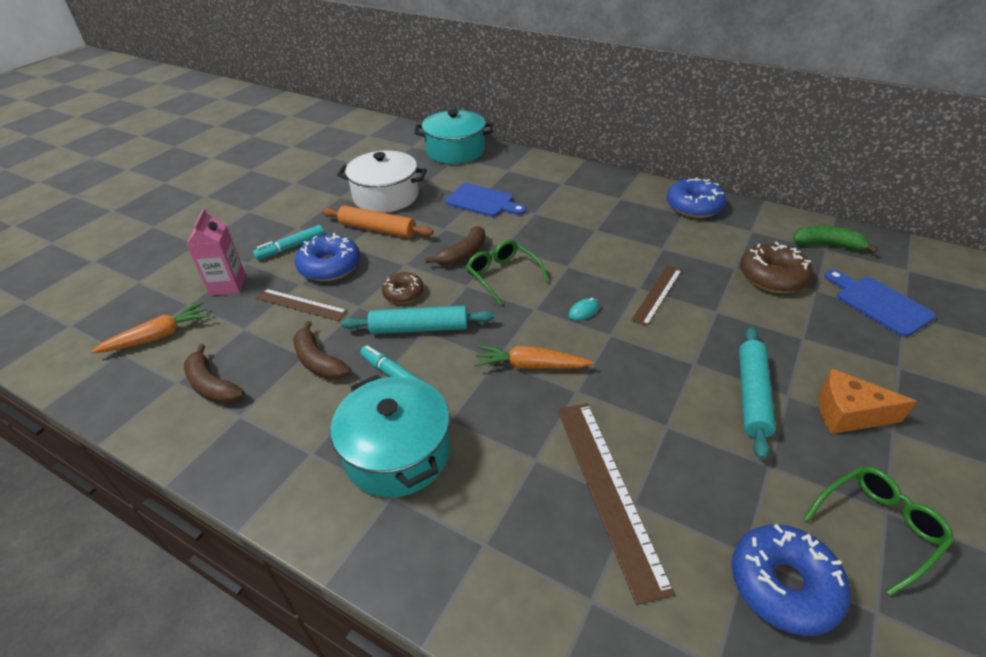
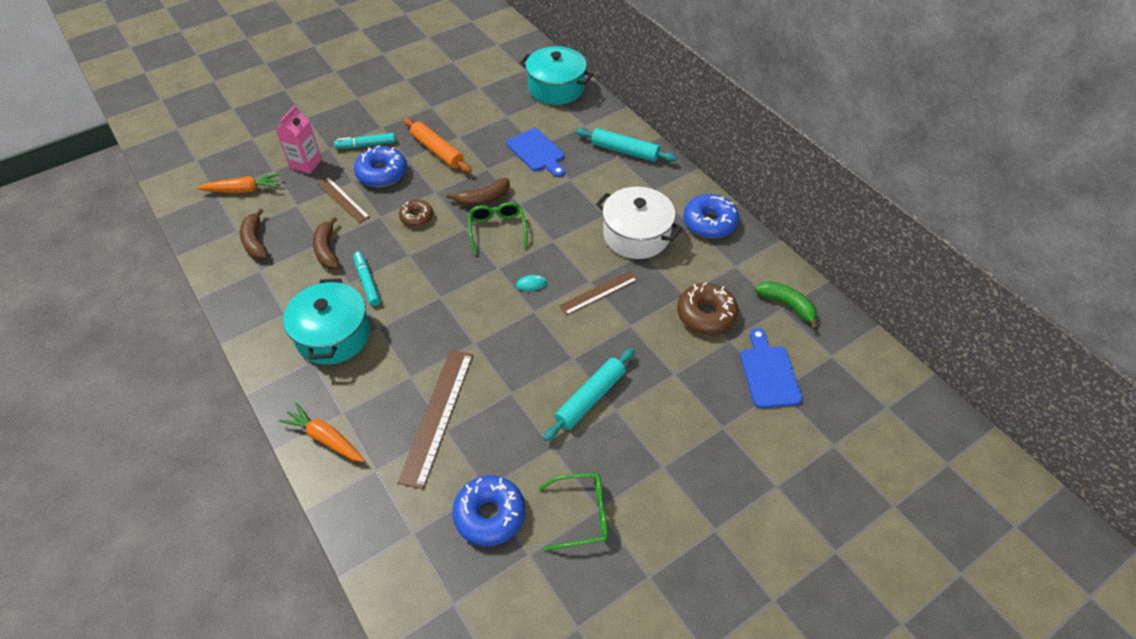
camera: 25 degrees right, 10 degrees up
(386, 196) = (465, 119): white pot -> white pot (636, 235)
(419, 328) = (407, 251): turquoise rolling pin -> turquoise rolling pin (624, 151)
(530, 366) = (458, 311): orange carrot -> orange carrot (325, 438)
(848, 414) = (644, 441): orange cheese -> none

